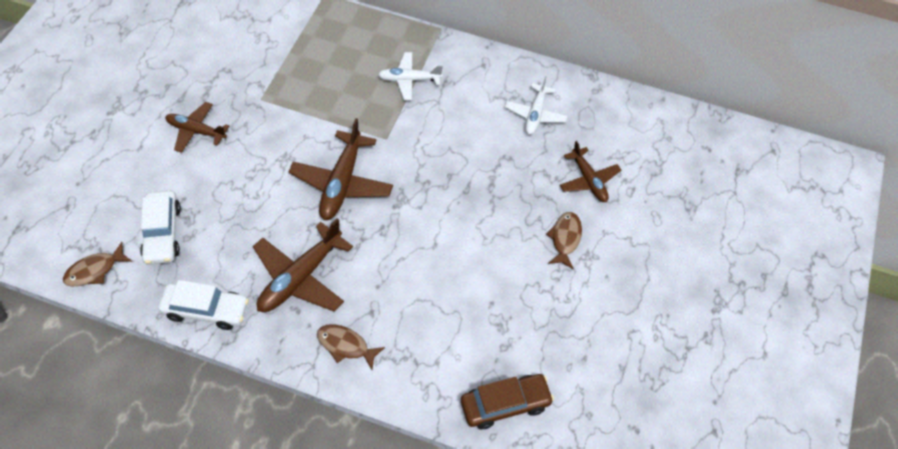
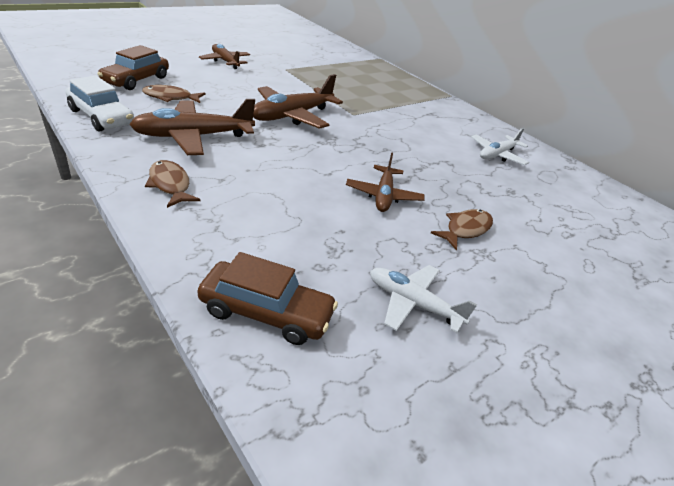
camera: 30 degrees right, 20 degrees down
(94, 270) = (69, 73): brown fish -> brown fish (170, 97)
(162, 233) = (136, 80): white car -> brown car
(409, 80) = (402, 102): white plane -> white plane (412, 303)
(589, 180) = (523, 208): brown plane -> brown plane (383, 196)

